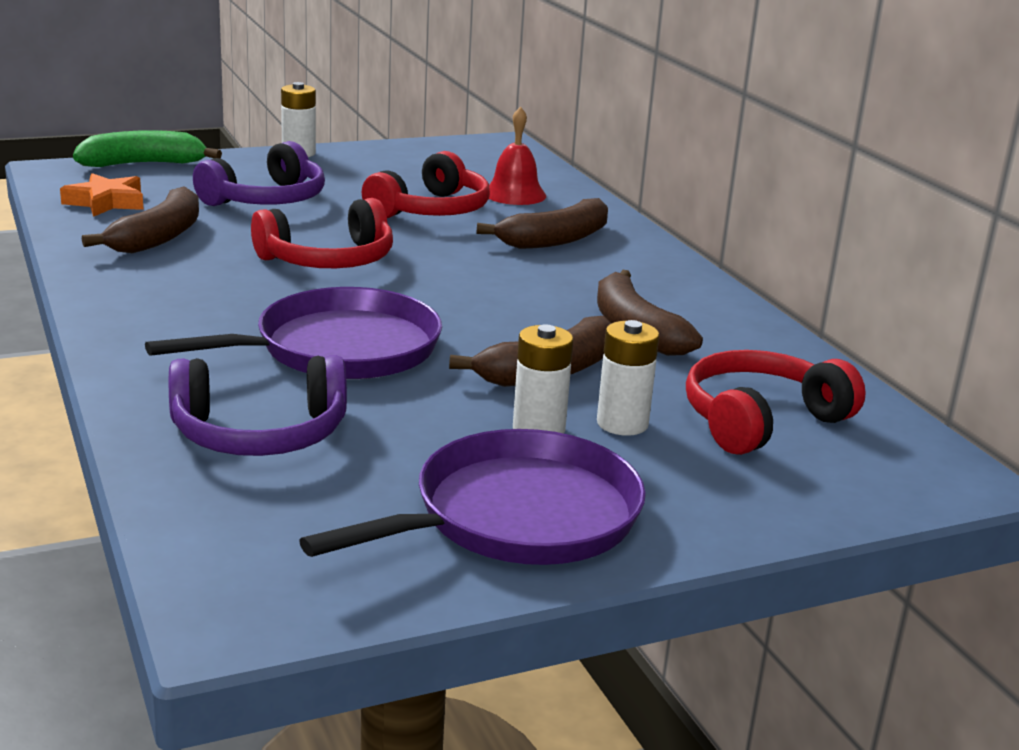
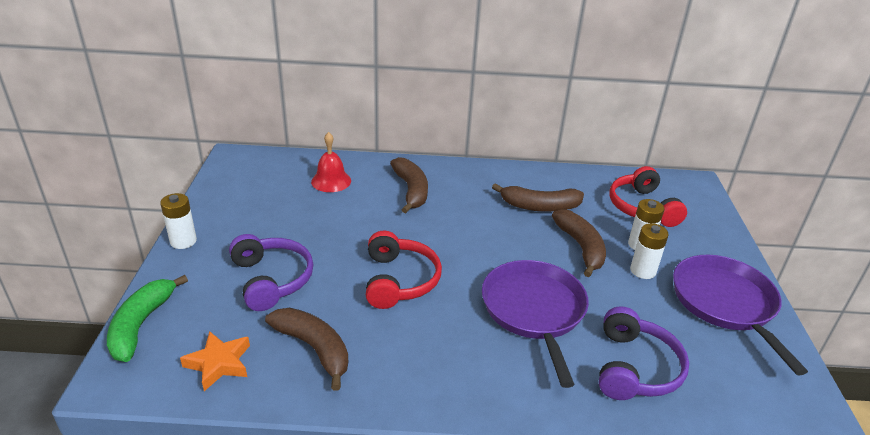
camera: 65 degrees left, 10 degrees up
(431, 210) = (338, 218): red headphones -> none

